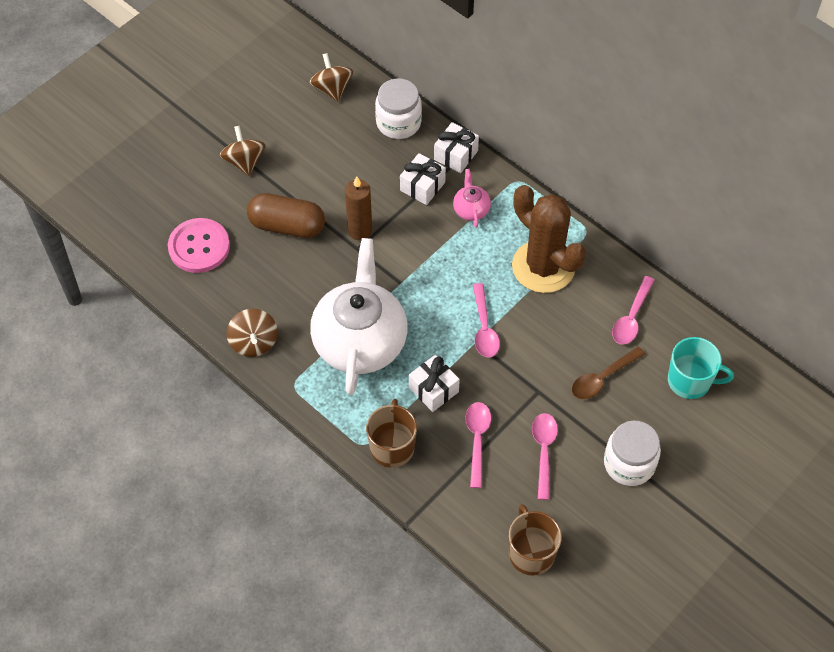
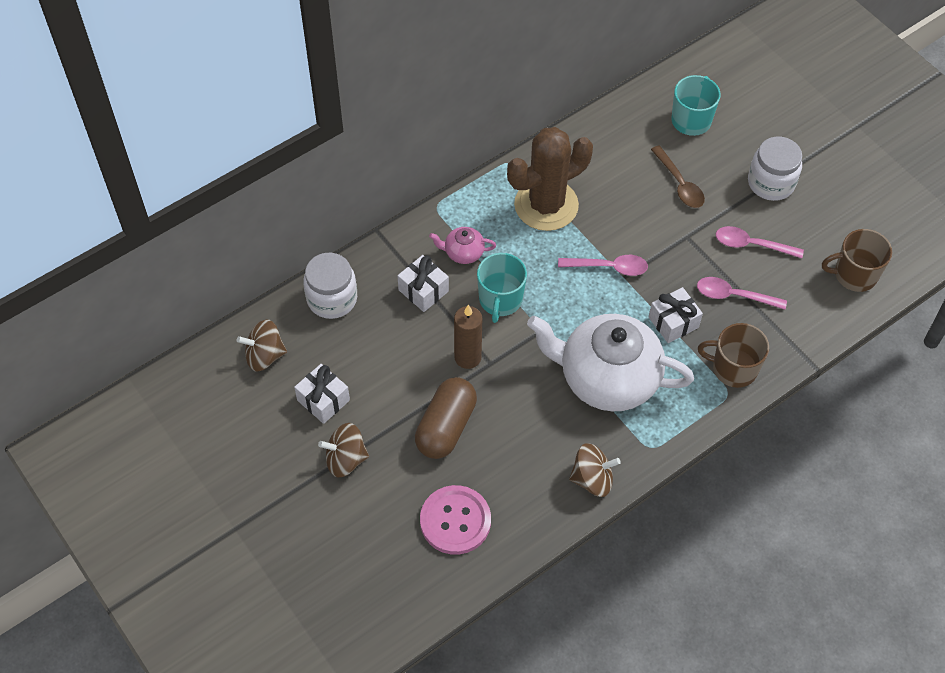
camera: 80 degrees left, 0 degrees up
(426, 246) = (500, 300): none -> turquoise mug
(455, 155) = (390, 254): white gift -> white gift (323, 400)
(631, 317) = (616, 148): pink spoon -> none

